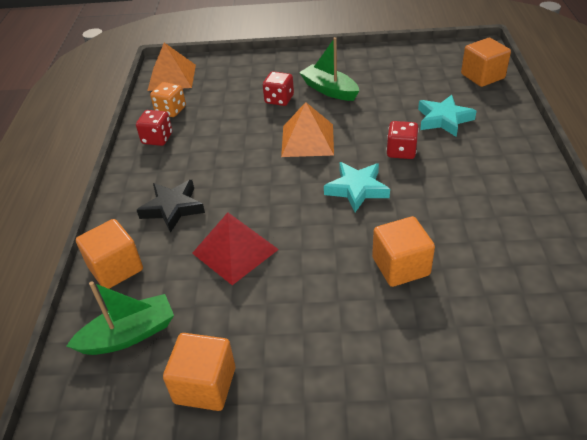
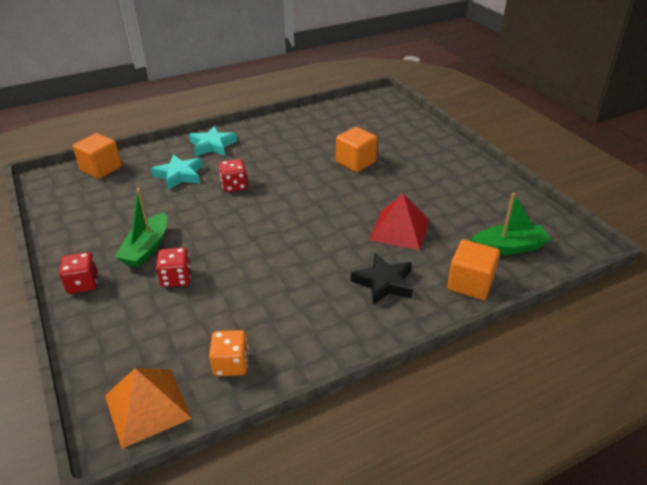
camera: 120 degrees left, 5 degrees down
(129, 335) = (509, 247): green boat -> green boat turned 135 degrees clockwise
(157, 138) = (292, 347): red dice -> red dice (83, 284)
(205, 385) = (502, 203): orange cube -> none
(307, 140) = (242, 237): orange pyramid -> none
(357, 189) = (293, 195): turquoise star -> turquoise star (212, 145)

